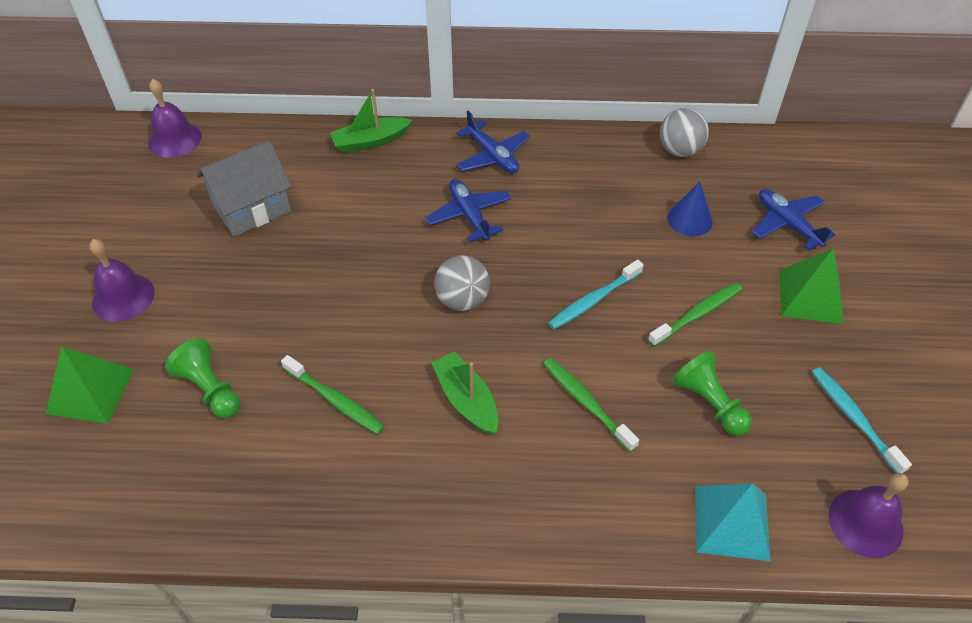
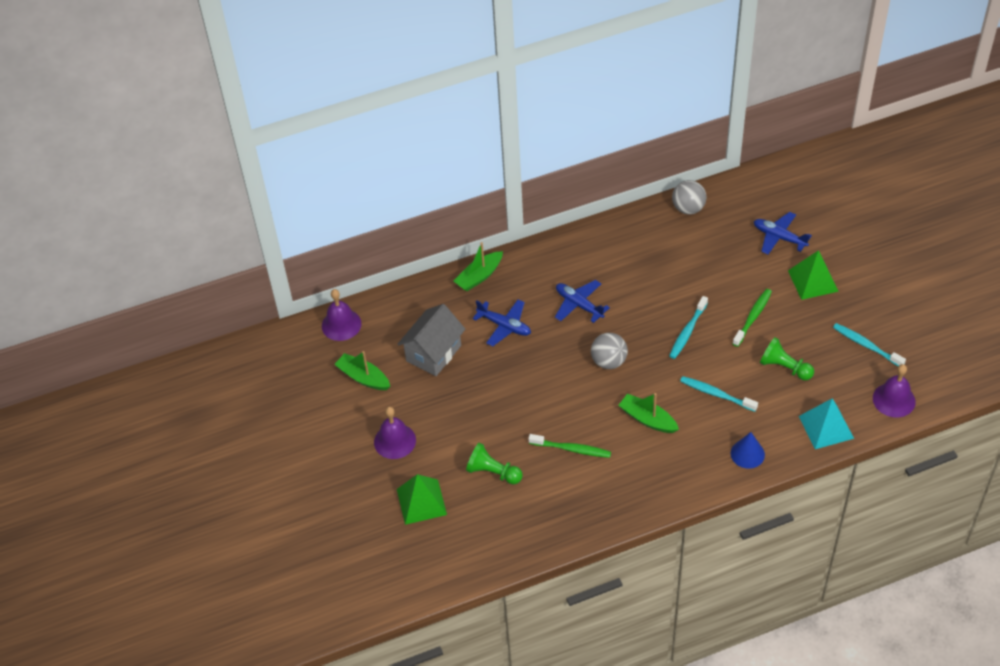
camera: 20 degrees left, 0 degrees up
(150, 206) = (363, 377): none -> green boat
(492, 156) = (568, 257): blue plane -> blue plane (504, 326)
(586, 403) = (716, 394): green toothbrush -> turquoise toothbrush
(689, 219) = (718, 256): blue cone -> blue cone (747, 454)

